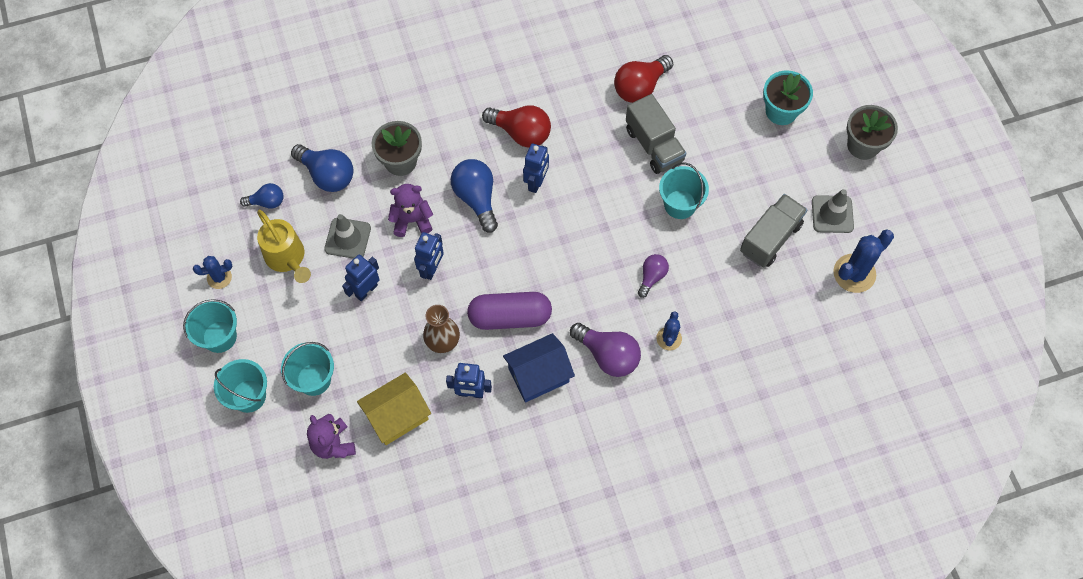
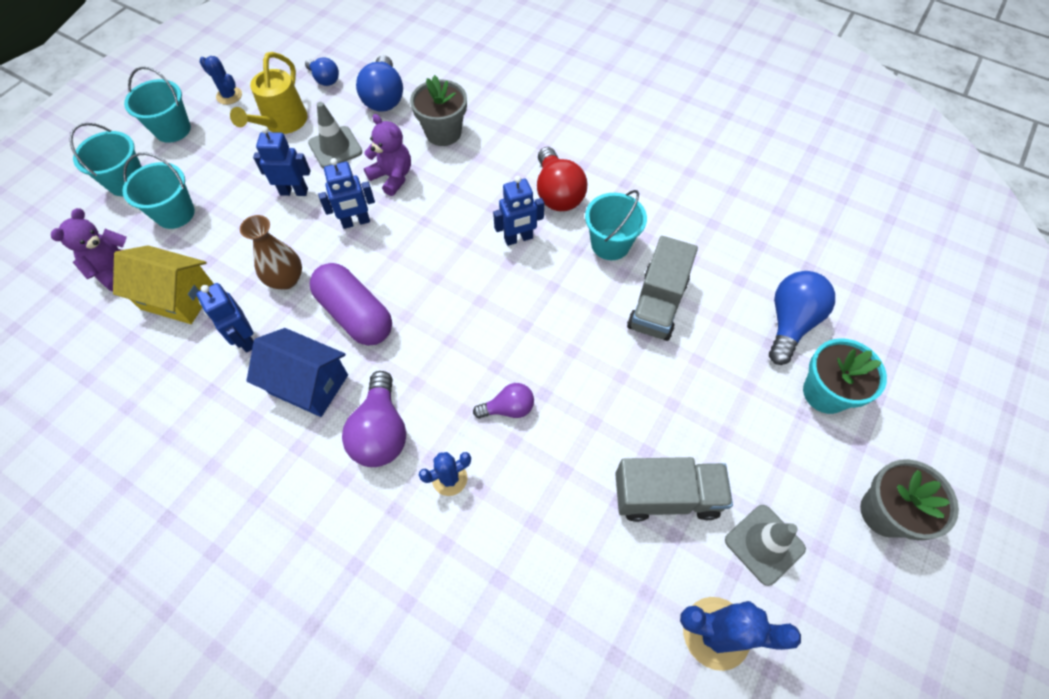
camera: 50 degrees right, 5 degrees down
(476, 198) = (458, 206): blue light bulb -> blue light bulb (790, 323)
(640, 87) = (705, 249): red light bulb -> none
(680, 204) = (616, 375): turquoise bucket -> turquoise bucket (610, 244)

